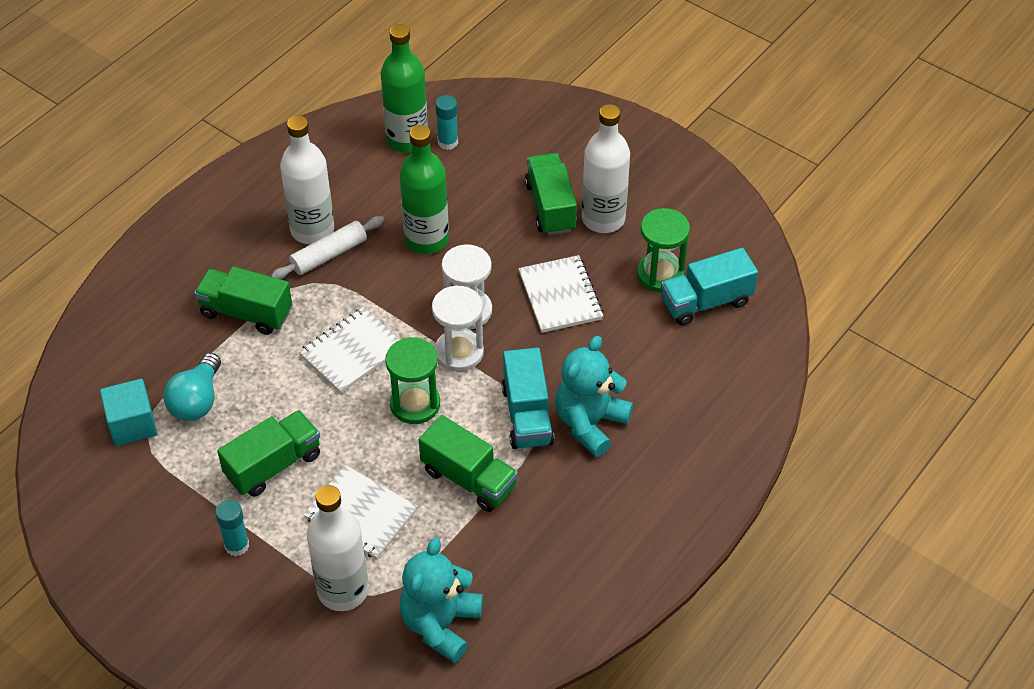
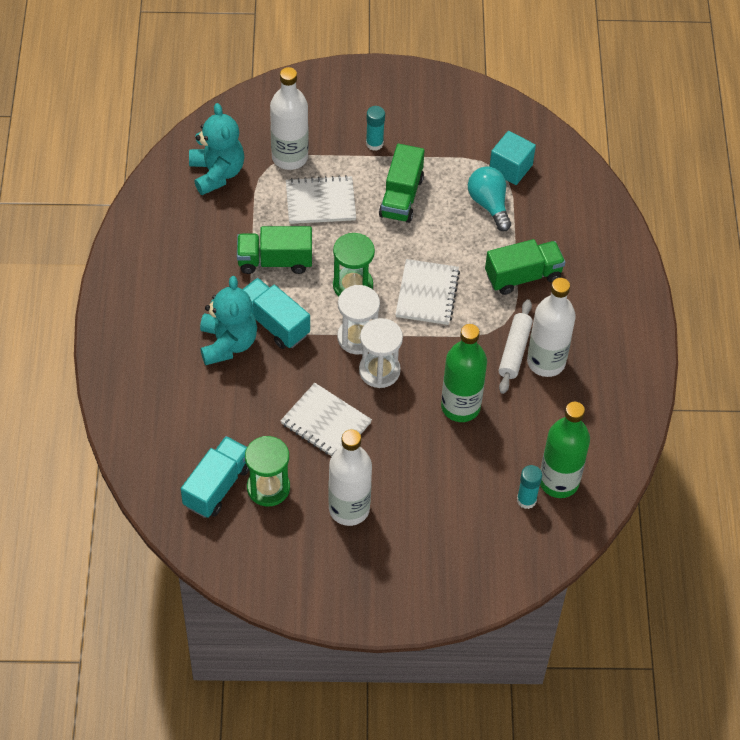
camera: 140 degrees right, 5 degrees up
(550, 207) = (397, 493): green truck -> none

